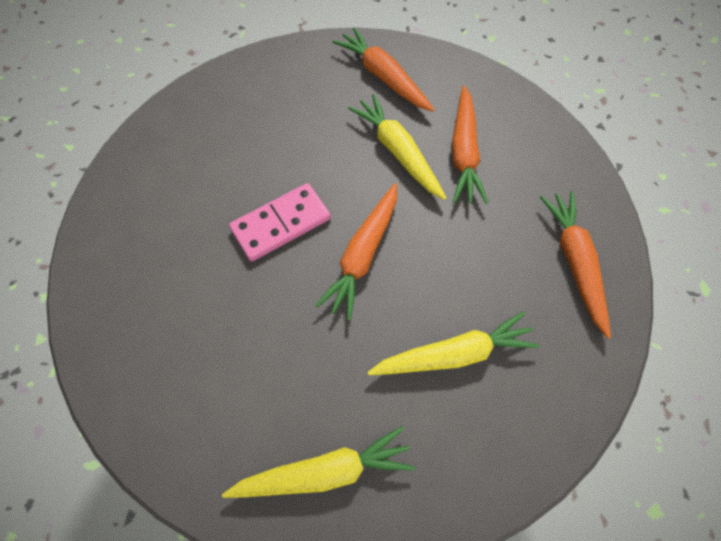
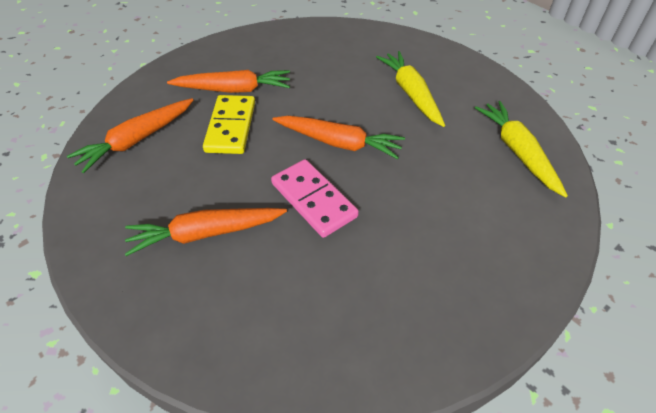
camera: 95 degrees left, 15 degrees down
(398, 152) = (231, 127): yellow carrot -> yellow domino
(575, 262) = (330, 42): orange carrot -> orange carrot (205, 233)

